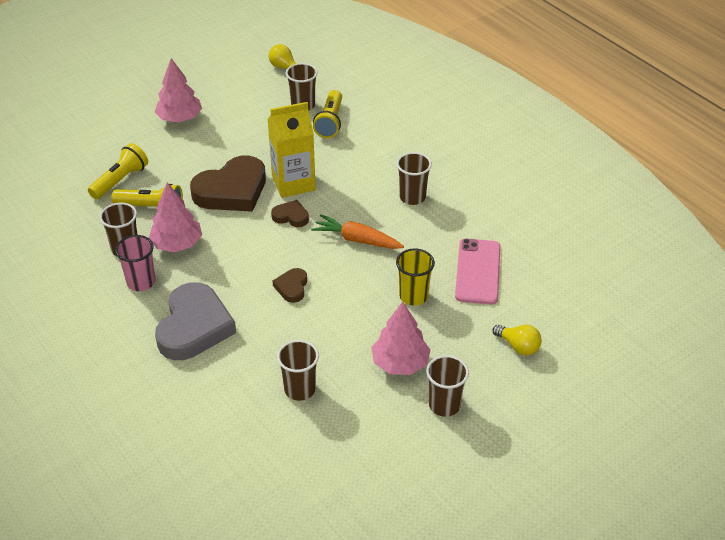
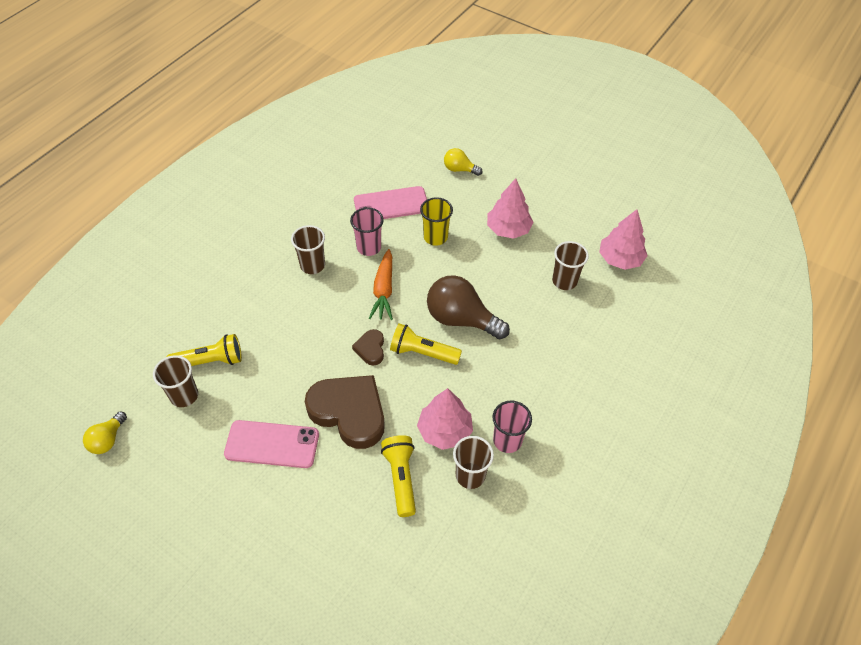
camera: 110 degrees left, 10 degrees up
(120, 180) = (367, 532): yellow flashlight -> yellow flashlight (422, 352)
(180, 118) = (235, 517): pink tree -> pink tree (620, 259)
(194, 327) = (539, 374): grey heart -> none
(229, 144) = (272, 444): none -> pink phone
(292, 287) = (461, 319): brown heart -> brown light bulb
(293, 183) = (320, 362): yellow carton -> none
(420, 241) = (369, 247): none -> pink cup
(444, 405) = (533, 197): brown cup -> none
(518, 346) = (459, 169): yellow light bulb -> yellow light bulb turned 90 degrees counterclockwise

